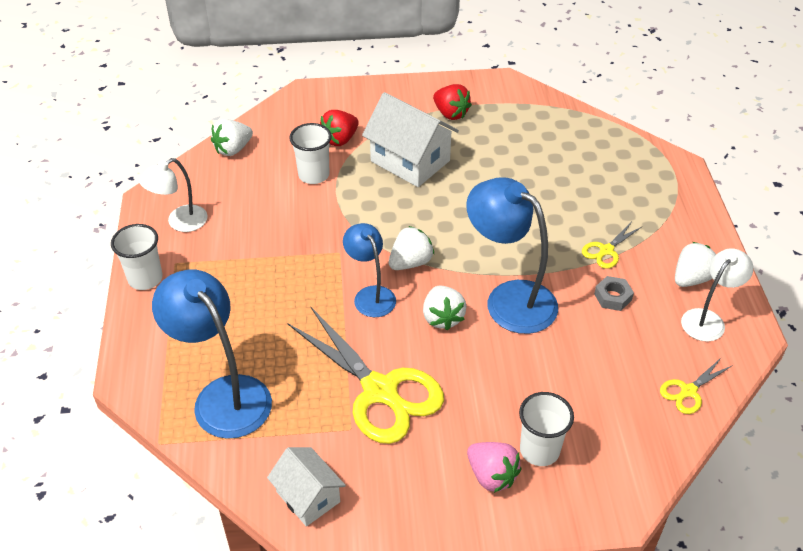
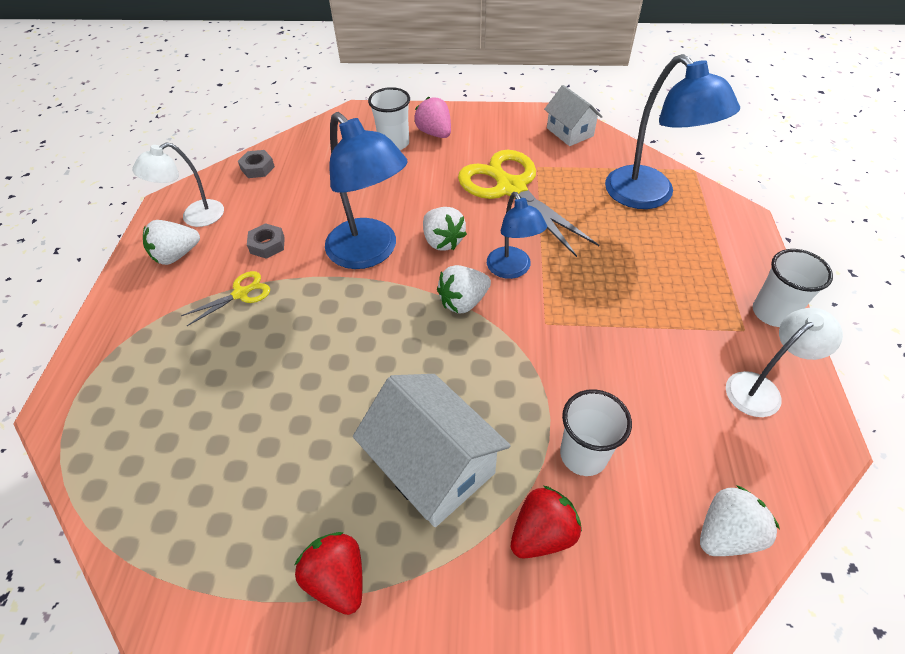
camera: 170 degrees left, 5 degrees up
(442, 318) = (442, 241): white strawberry -> white strawberry turned 150 degrees clockwise
(688, 391) = (257, 168): yellow scissors -> grey nut

